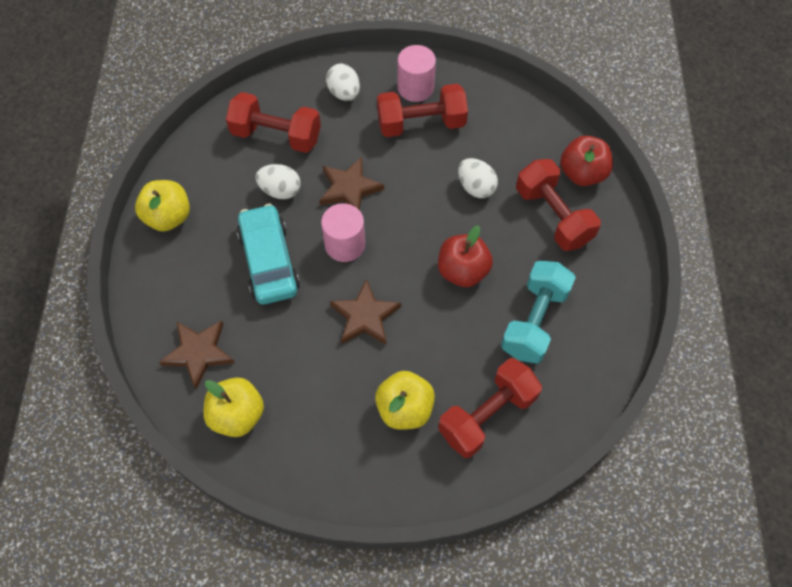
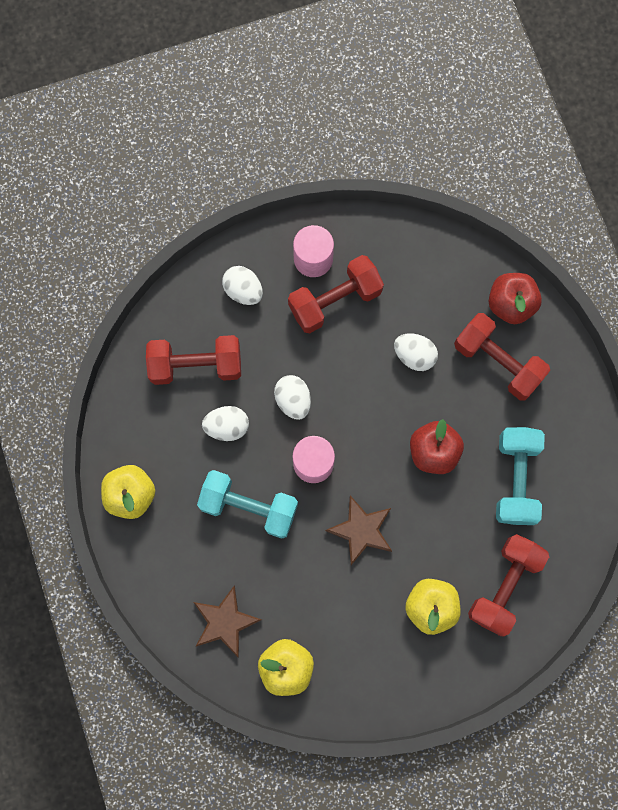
camera: 20 degrees left, 15 degrees up
(269, 261) = (249, 506): turquoise car -> turquoise dumbbell
(349, 188) = (293, 400): brown star -> white egg

